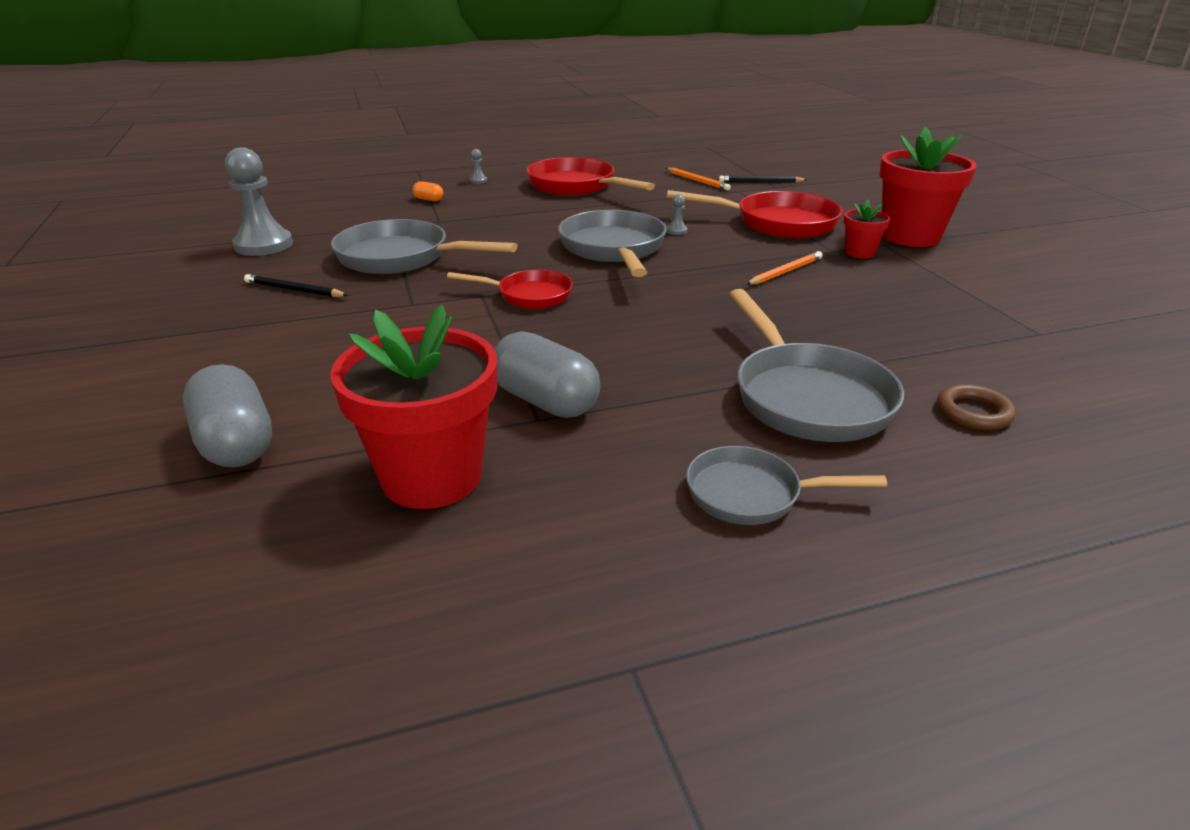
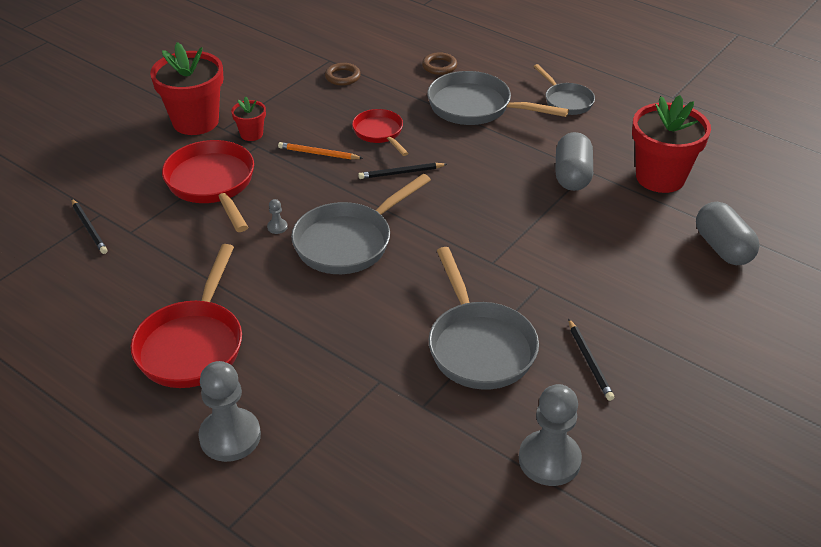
camera: 125 degrees left, 10 degrees up
(236, 443) = (722, 248): grey capsule -> grey capsule turned 45 degrees counterclockwise
(429, 199) = (328, 433): orange capsule -> none
(478, 181) = (230, 436): grey pawn -> grey pawn, size x2.45
(529, 295) = (469, 241): red pan -> red pan (380, 133)
(696, 300) = (401, 173): none -> black pencil
(697, 181) = (112, 268): orange pencil -> none
(806, 396) = (476, 107): grey pan -> grey pan turned 105 degrees counterclockwise
(977, 329) = (342, 77): none -> brown ring

